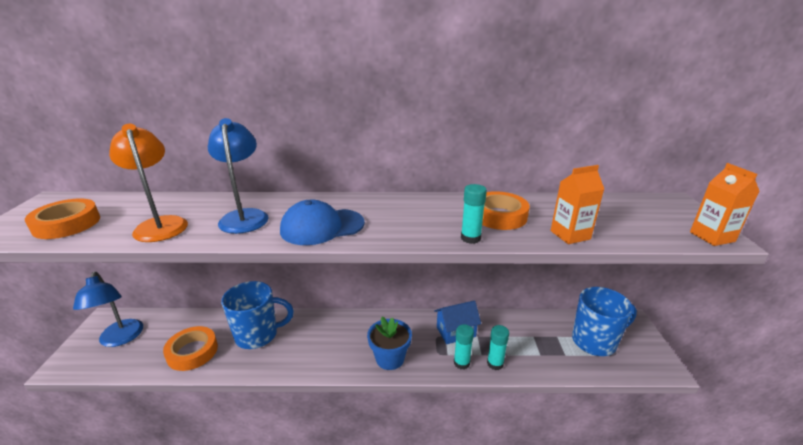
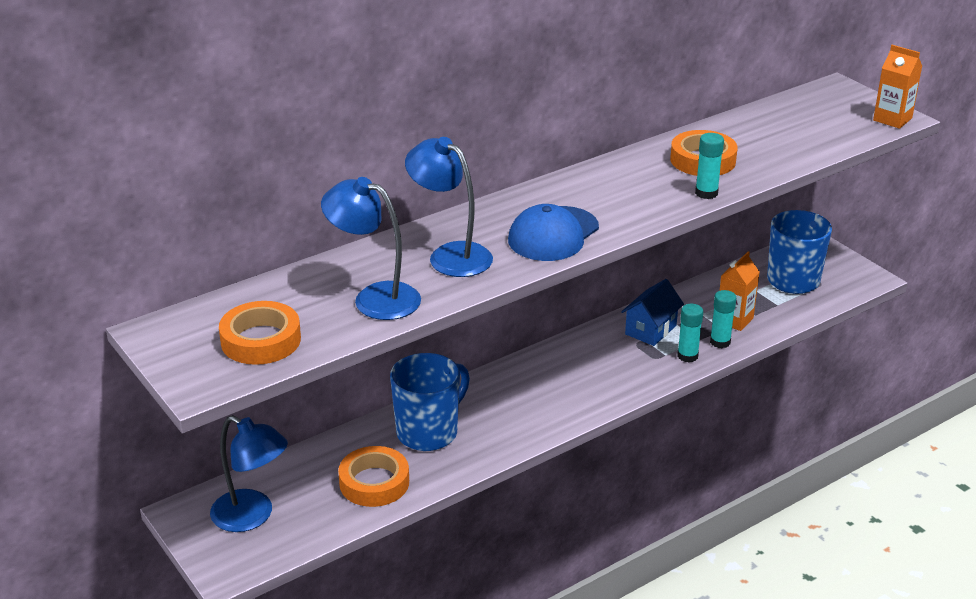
camera: 35 degrees left, 5 degrees up
(160, 224) = (375, 298): orange lamp -> blue lamp
(390, 358) = (611, 385): blue flower pot -> none
(570, 235) = (784, 158): orange carton -> orange carton (734, 320)

